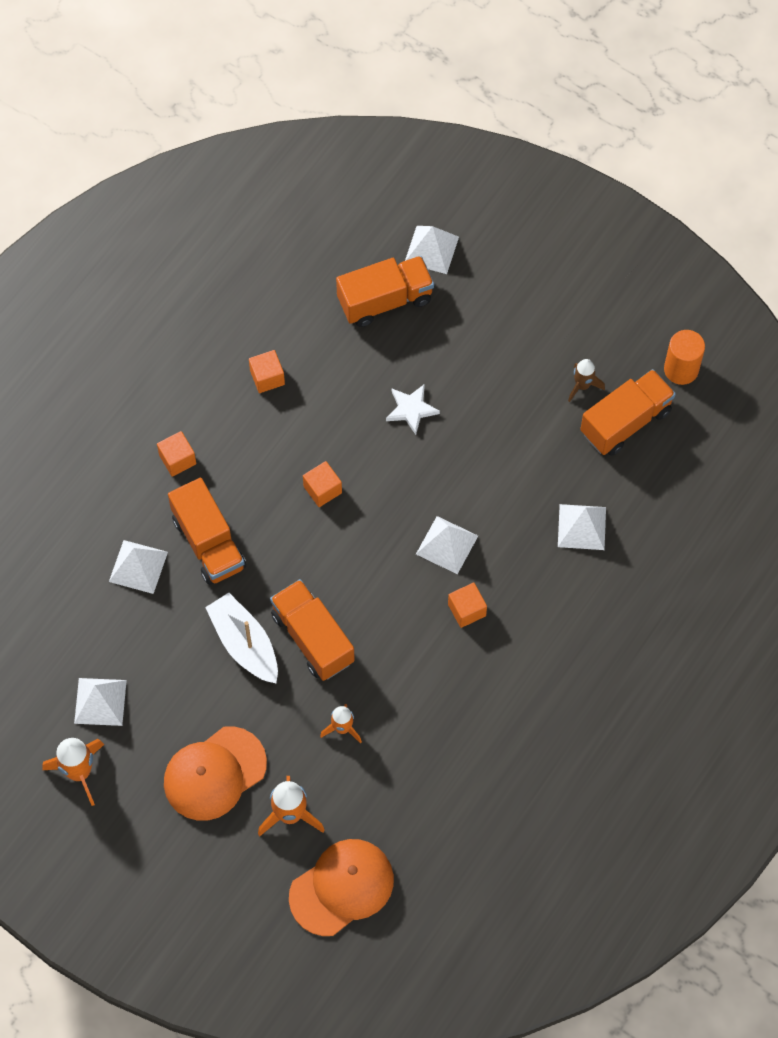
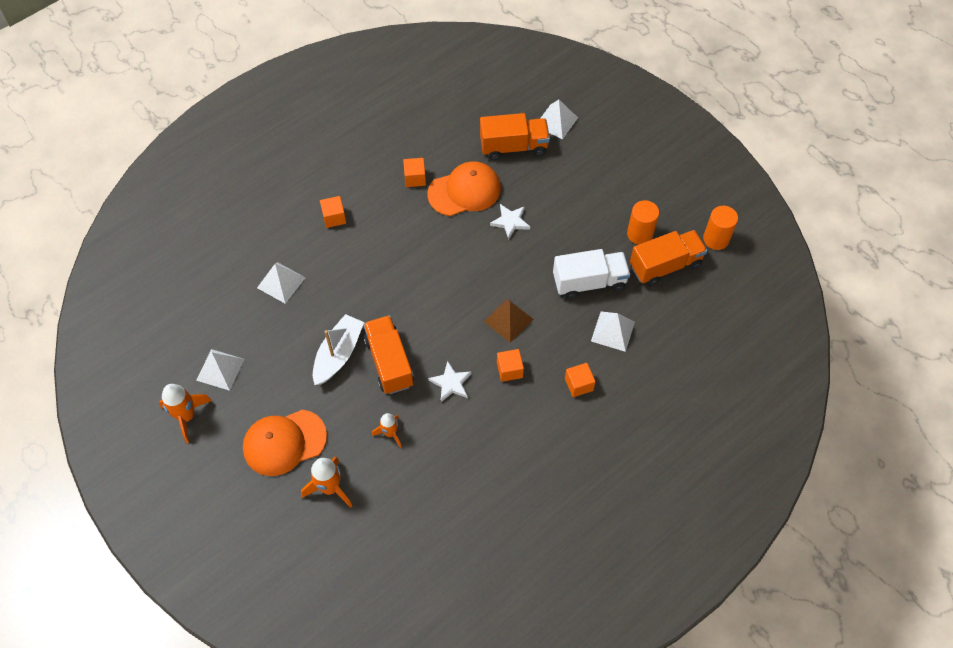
camera: 15 degrees right, 5 degrees down
(208, 543) = (336, 278): orange truck -> none
(244, 644) = (338, 354): white boat -> white boat turned 45 degrees clockwise
(322, 489) = (430, 261): orange cube -> orange cube (578, 384)
(342, 887) = (351, 554): orange cap -> orange cap (464, 191)
(398, 645) = (451, 383): none -> white star
(447, 545) = (508, 320): white pyramid -> brown pyramid
(535, 468) = (589, 282): none -> white truck
(582, 386) = (640, 234): brown rocket -> orange cylinder

